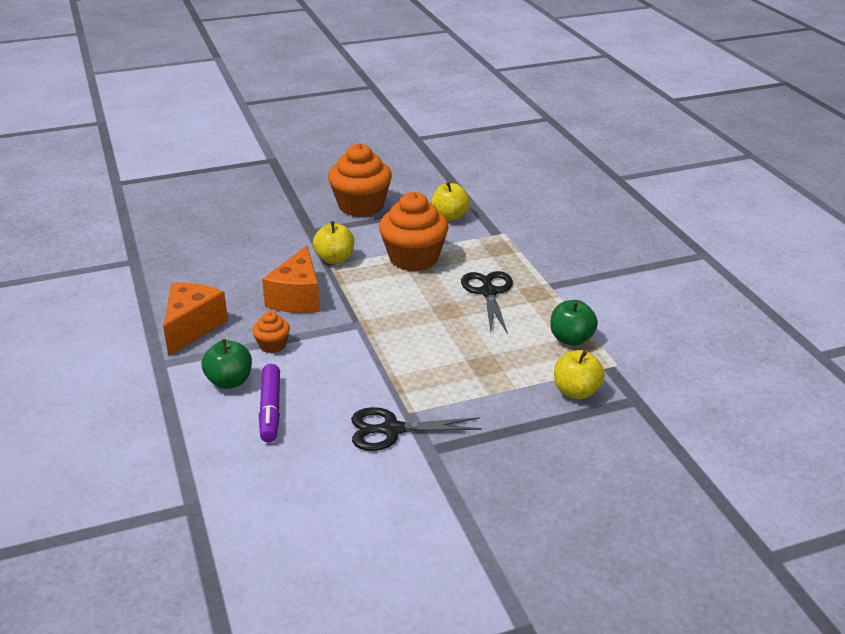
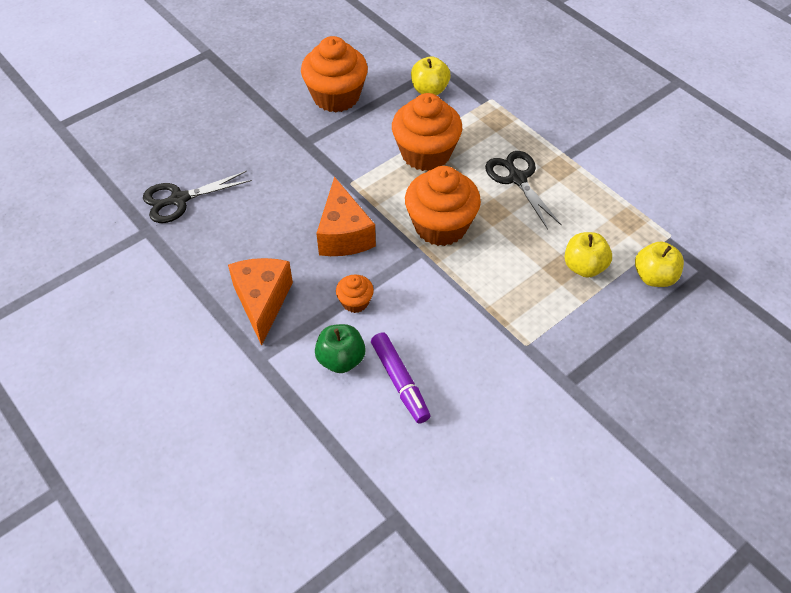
camera: 20 degrees left, 20 degrees up
(334, 259) = (351, 174): yellow apple -> yellow apple (584, 267)
(390, 310) = (440, 226): none -> orange cupcake
(392, 430) = (522, 371): black scissors -> black scissors (179, 199)
(571, 339) = (618, 216): green apple -> none

